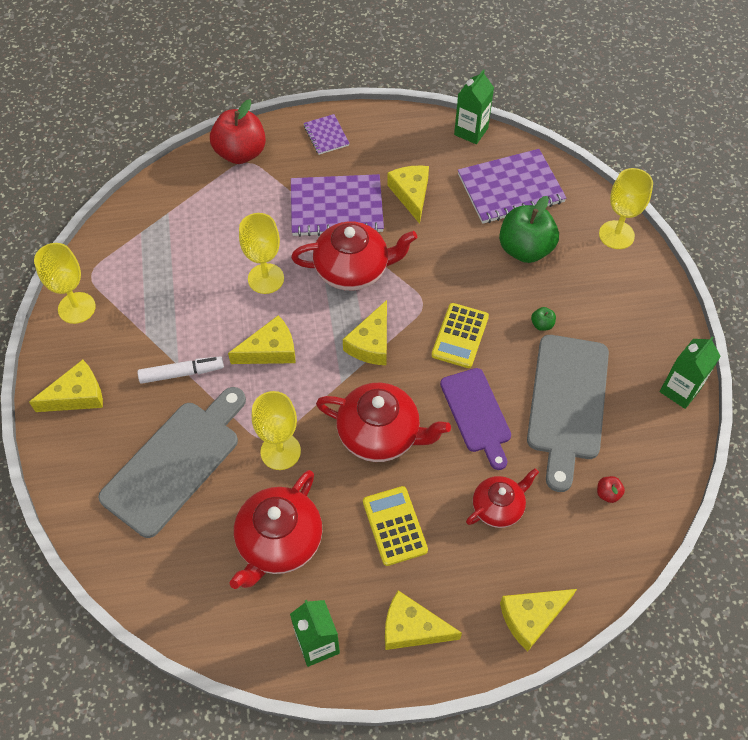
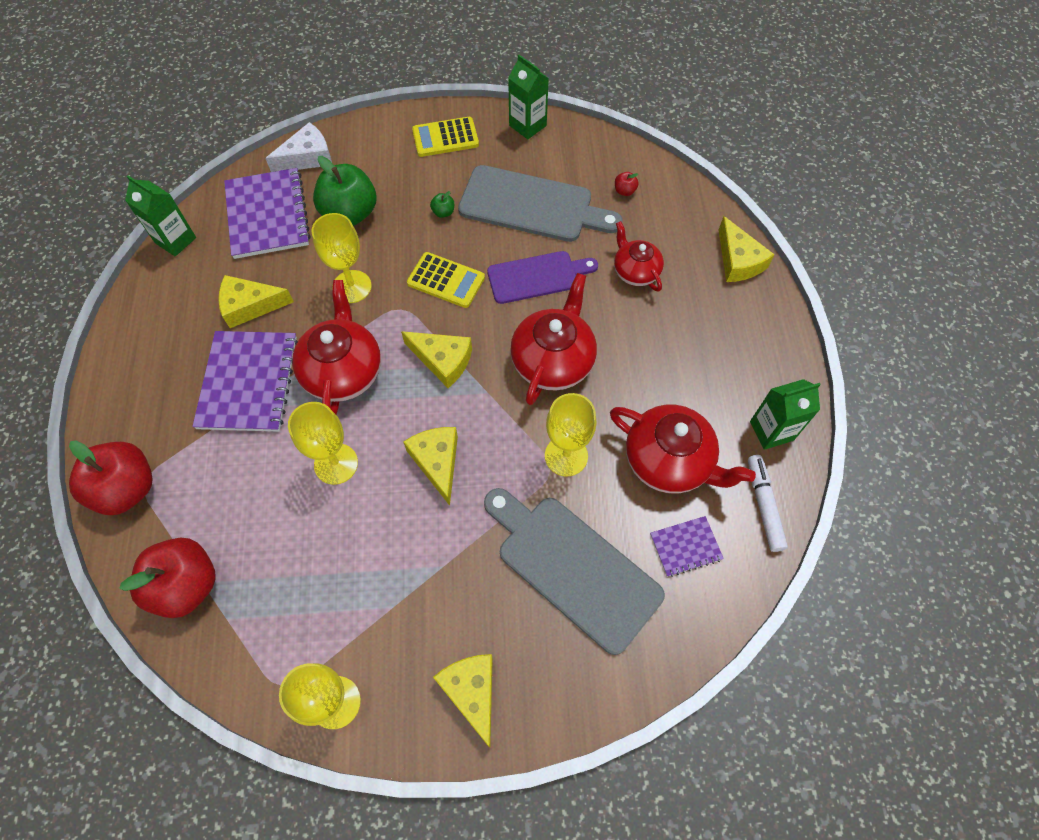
camera: 85 degrees left, 5 degrees up
(166, 204) = (187, 585): none -> red apple
(182, 373) = (455, 561): white marker -> white marker (764, 505)
(326, 135) = (131, 387): purple notebook -> purple notebook (685, 546)
(394, 526) = (652, 356): yellow calculator -> yellow calculator (445, 138)
(412, 628) = (752, 351): yellow cheese -> none
(585, 206) = (307, 157): none -> white cheese
(616, 235) = (349, 140): yellow goblet -> yellow goblet (352, 286)

